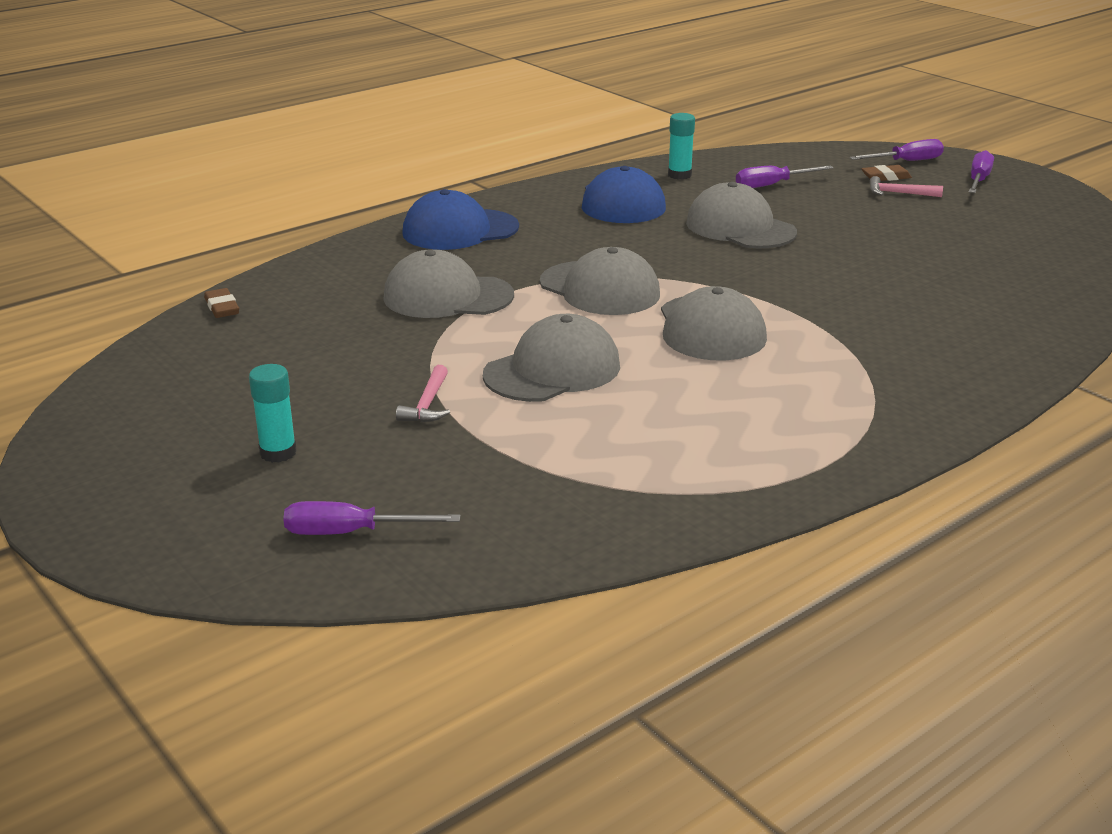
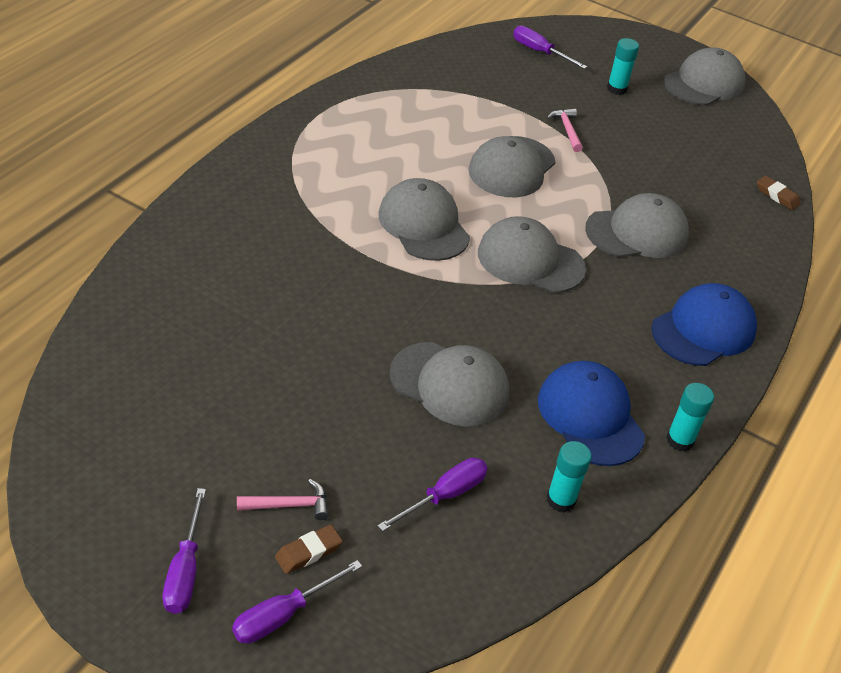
camera: 155 degrees right, 15 degrees up
(112, 445) = (704, 83): none -> grey cap
(351, 532) = (539, 52): purple screwdriver -> purple screwdriver turned 120 degrees counterclockwise
(555, 186) = (680, 440): none -> turquoise glue stick

